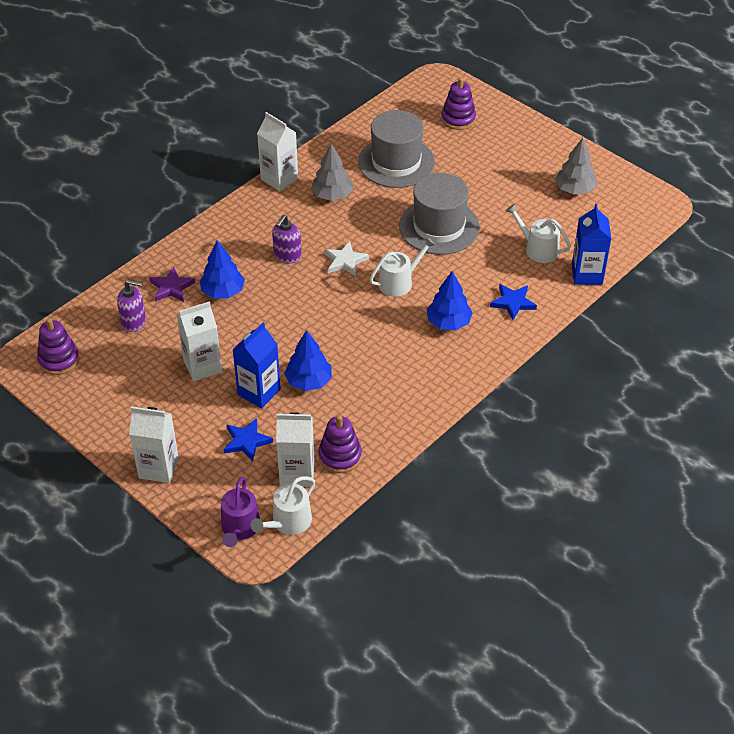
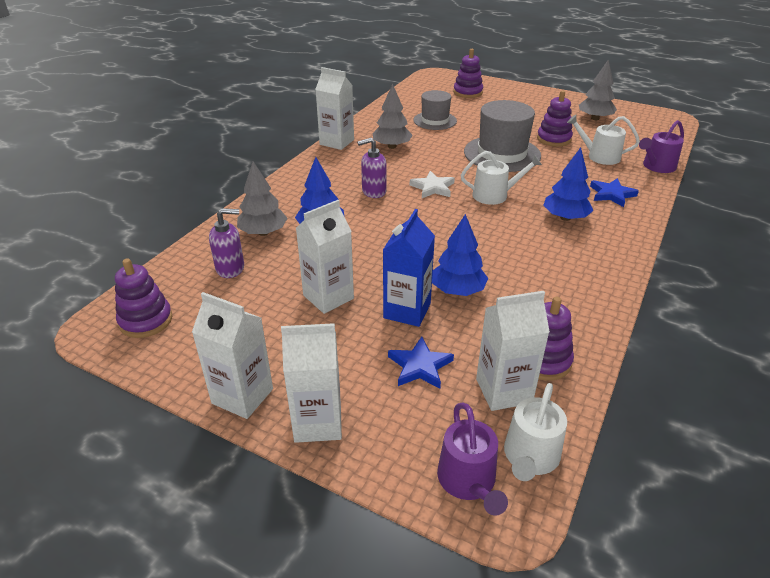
camera: 15 degrees left, 10 degrees down
(114, 437) = (242, 396): none -> white carton
(171, 287) = (263, 232): purple star -> grey tree
(287, 256) = (373, 191): purple soap dispenser -> purple soap dispenser turned 60 degrees clockwise
(396, 162) = (435, 120): grey hat -> grey hat, size x0.63
(399, 282) = (494, 195): white watering can -> white watering can turned 45 degrees clockwise
(507, 214) = (554, 139): none -> purple stacking toy
(587, 274) = (657, 166): blue carton -> purple watering can

